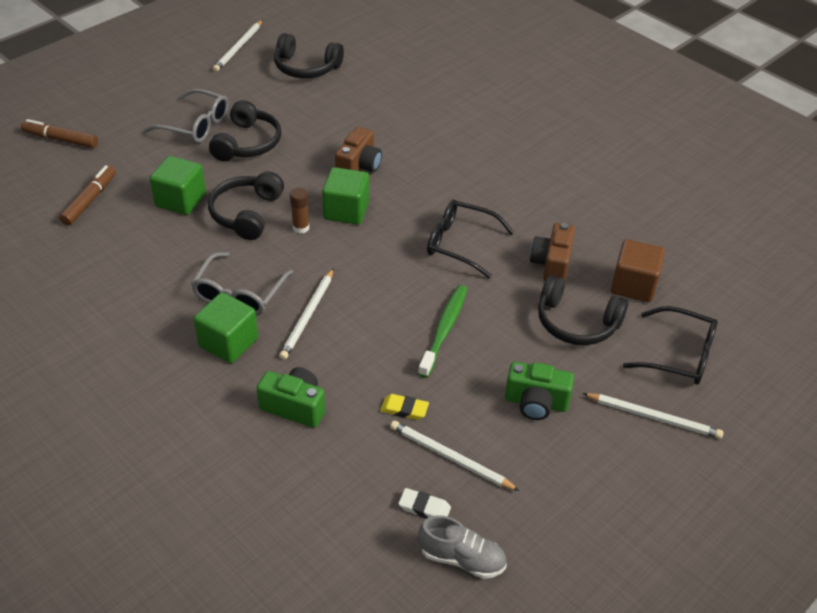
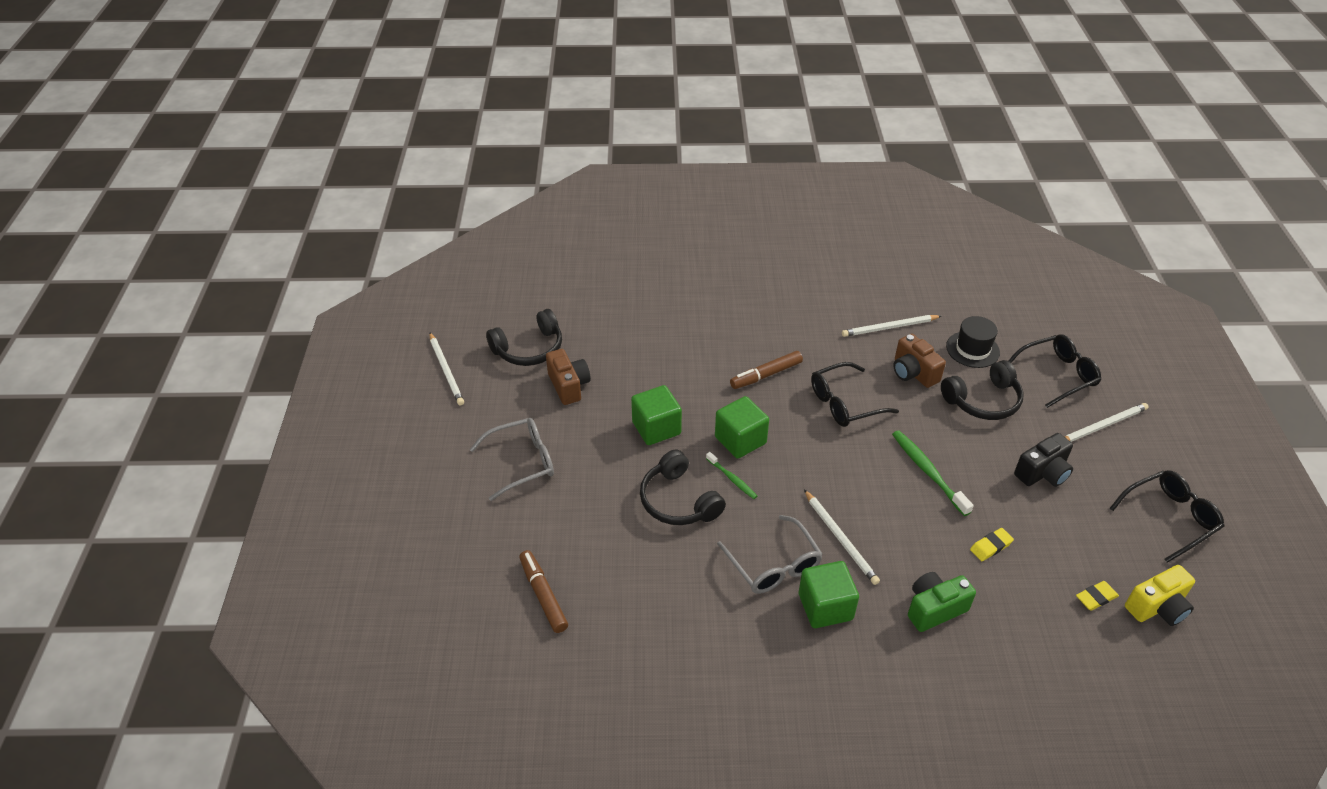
camera: 45 degrees left, 0 degrees up
(61, 140) = (427, 567): brown marker -> brown marker (766, 375)
(180, 200) = (614, 532): green cube -> green cube (656, 428)
(247, 143) = (587, 445): black headphones -> none
(301, 228) = (732, 479): brown glue stick -> green toothbrush
(359, 166) = (695, 399): brown camera -> brown camera (569, 386)
(424, 508) = (1096, 597): white eraser -> yellow eraser
(450, 457) = (1058, 552): white pencil -> white pencil (889, 327)
(462, 558) = (1157, 607): grey shoe -> yellow camera
(536, 403) = (1042, 473): green camera -> black camera
(590, 520) = (1169, 518): none -> black glasses
(633, 285) = (972, 349): brown cube -> black hat

